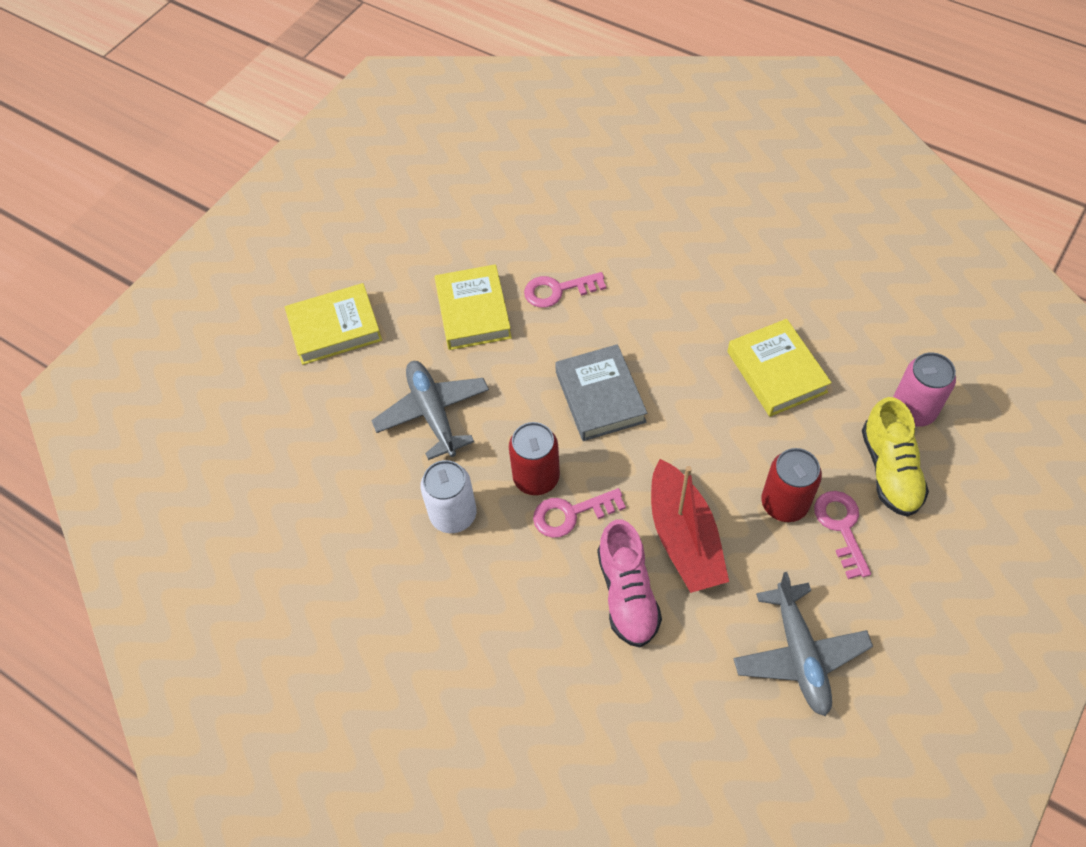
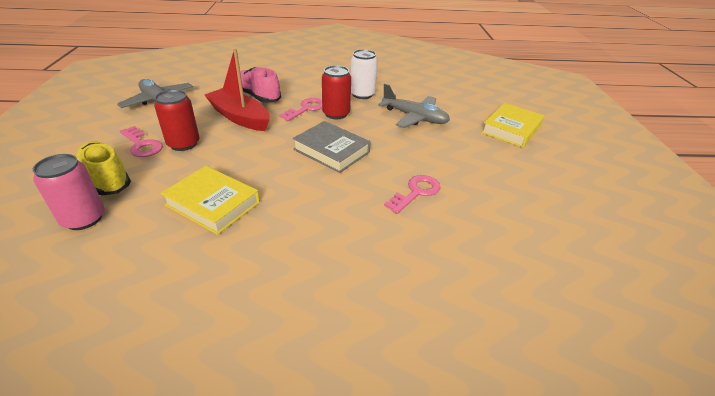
camera: 140 degrees right, 20 degrees down
(473, 312) = (453, 161): yellow book -> none

